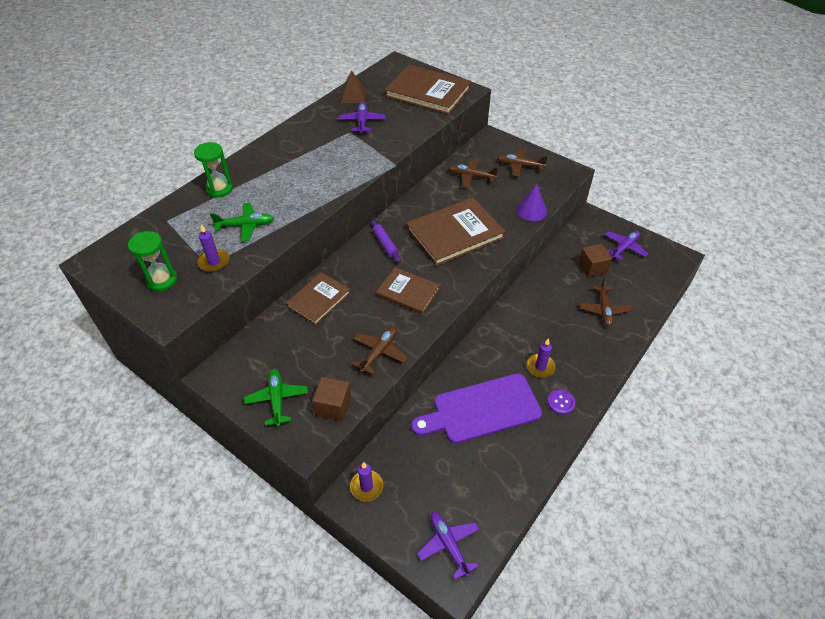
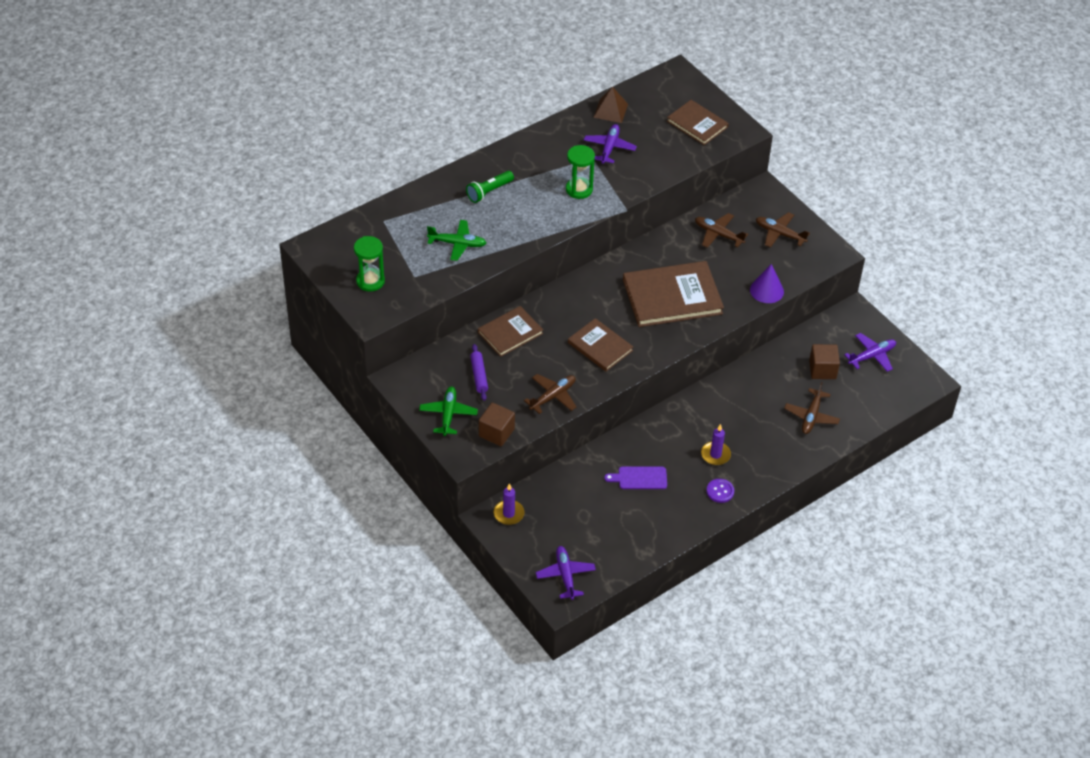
camera: 15 degrees right, 0 degrees up
(214, 262) = (420, 274): purple candle -> none
(219, 189) = (440, 197): green hourglass -> green hourglass (579, 189)
(265, 175) = (489, 192): none -> green flashlight
(385, 244) = (595, 291): purple rolling pin -> purple rolling pin (479, 376)
(428, 92) = (697, 124): brown book -> brown book, size x0.60
(481, 410) = (639, 478): purple cutting board -> purple cutting board, size x0.48

